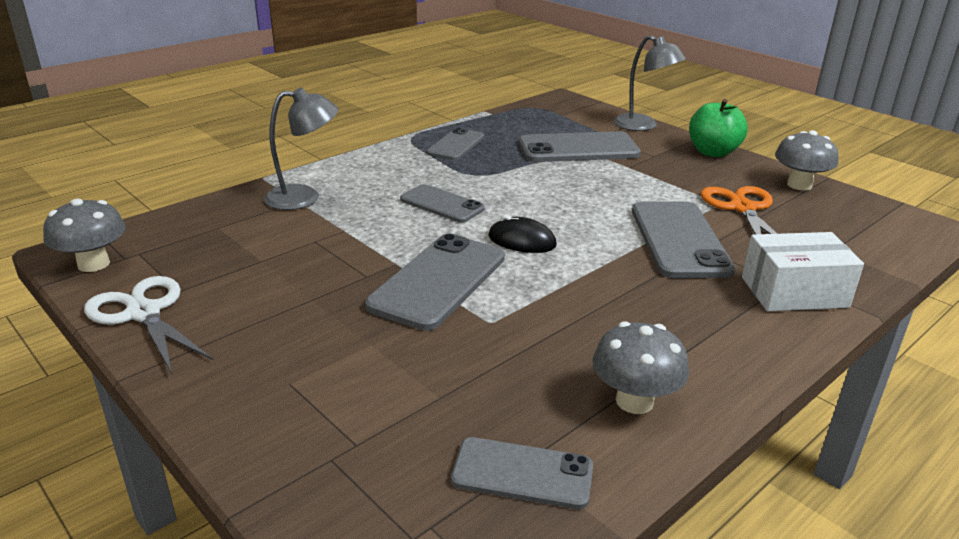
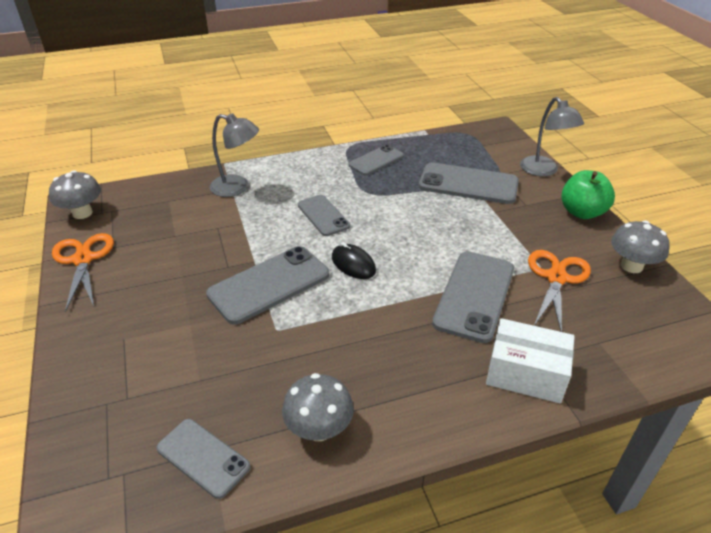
camera: 25 degrees right, 10 degrees up
(143, 313) = (83, 259): white scissors -> orange scissors

